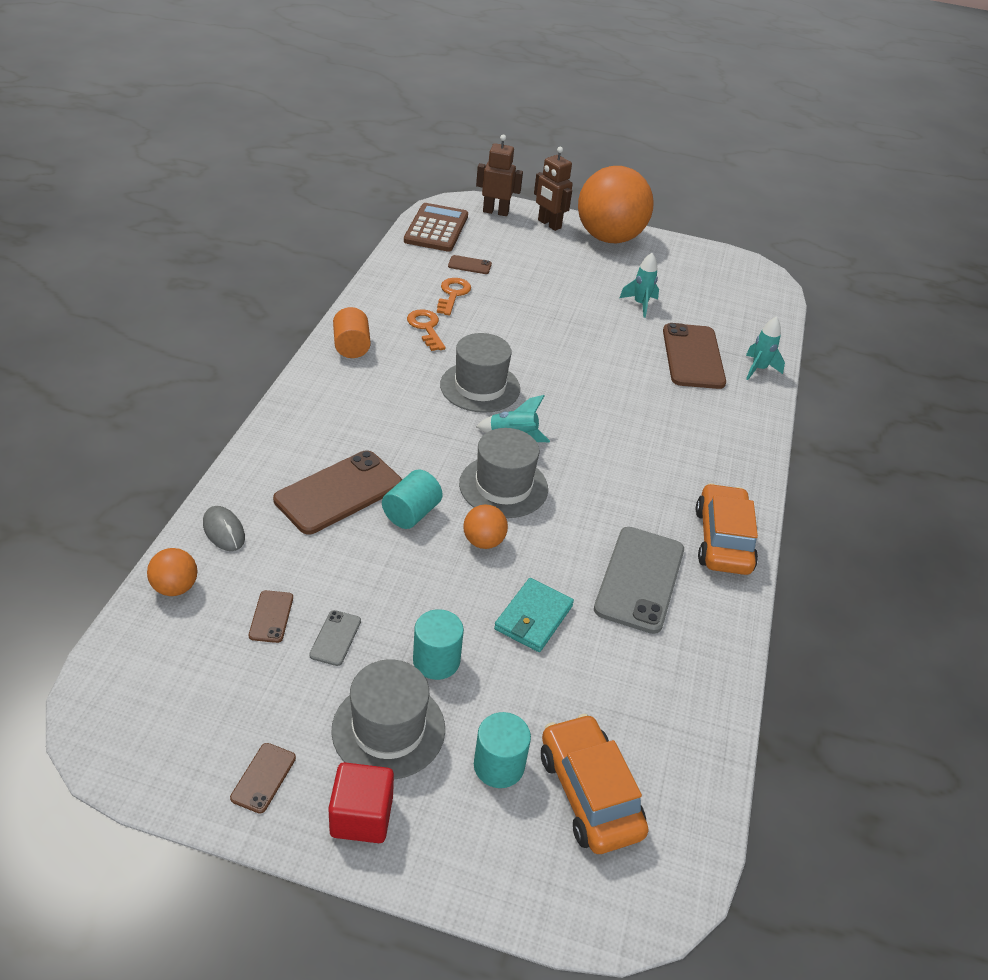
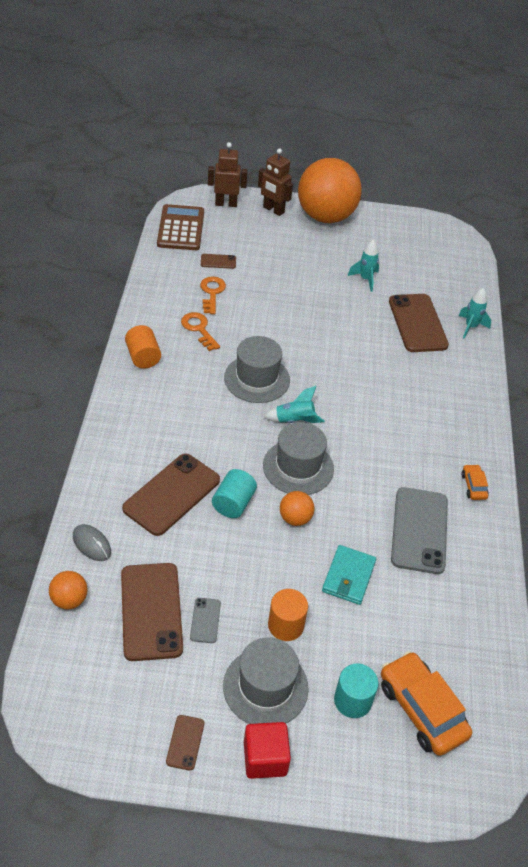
camera: 10 degrees left, 5 degrees up
(271, 616) = (151, 611): brown phone -> brown phone, size x2.19
(436, 661) = (286, 625): turquoise cylinder -> orange cylinder
(722, 540) = (473, 486): orange car -> orange car, size x0.49

